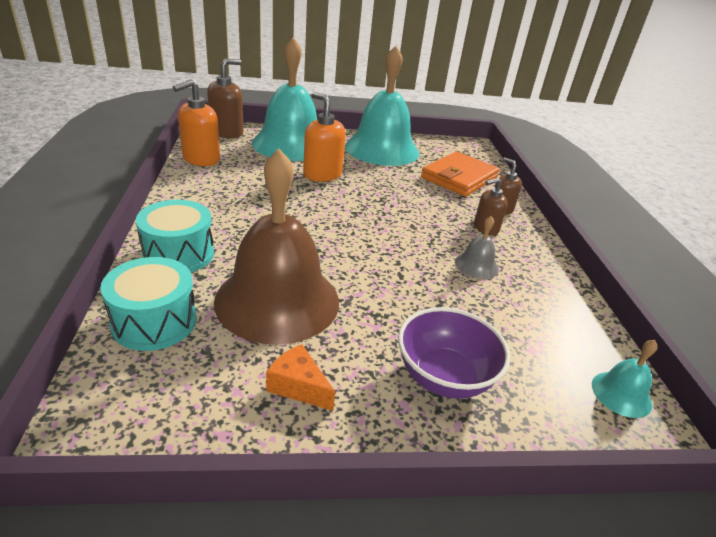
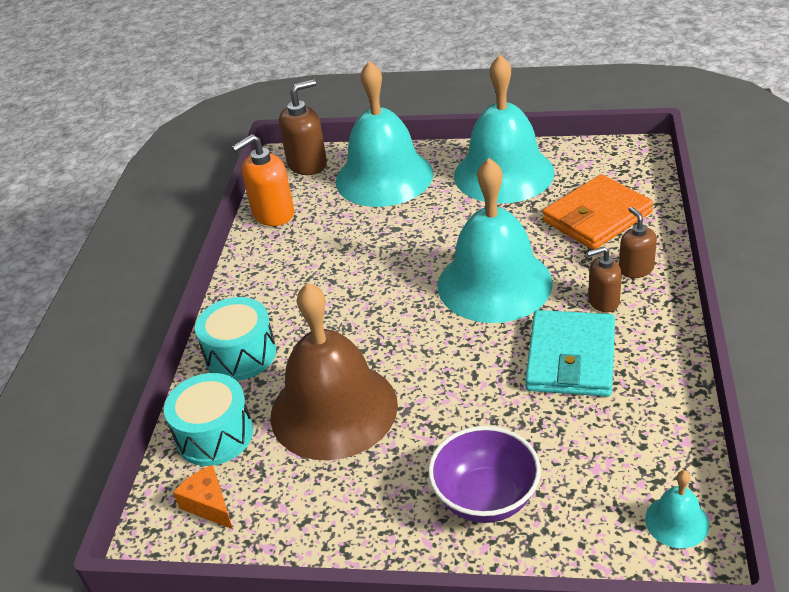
camera: 20 degrees right, 5 degrees up
(298, 386) = (339, 504): orange cheese -> orange cheese (208, 504)
(322, 174) = (414, 226): orange soap dispenser -> none
(397, 213) = (494, 283): none -> turquoise bell
(476, 265) = (571, 358): grey bell -> turquoise wallet

